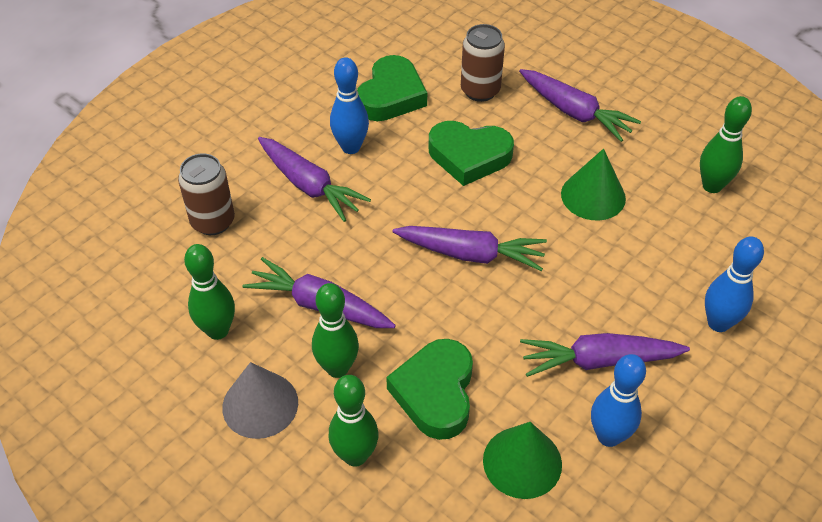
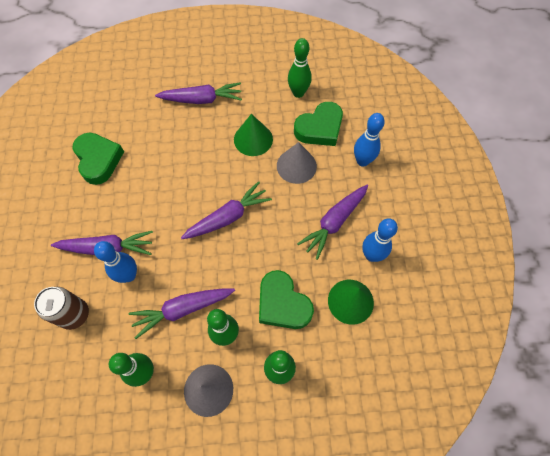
camera: 45 degrees left, 15 degrees up
(351, 147) = (107, 207): blue bowling pin -> blue bowling pin (129, 275)
(469, 156) = (174, 164): green heart -> green heart (320, 128)
(480, 90) = (143, 122): brown can -> none
(618, 263) = (296, 166): none -> grey cone

